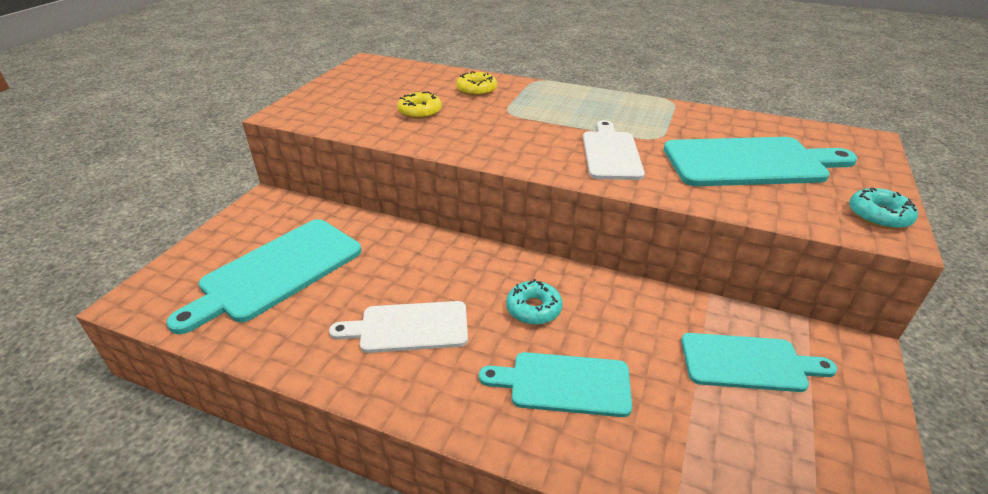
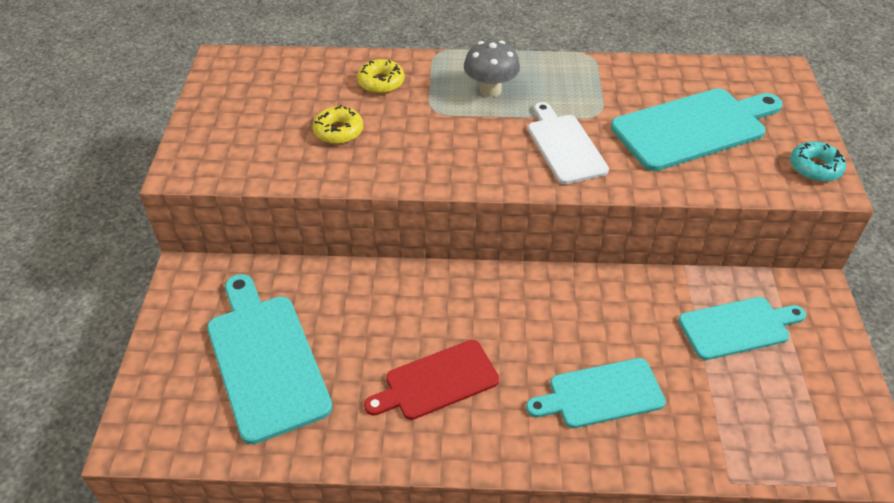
camera: 20 degrees left, 10 degrees up
(277, 272) = (265, 360): turquoise cutting board -> turquoise cutting board turned 135 degrees clockwise
(408, 327) = (437, 382): white cutting board -> red cutting board
(533, 309) = (540, 327): turquoise donut -> none
(565, 108) = (490, 90): none -> grey mushroom

